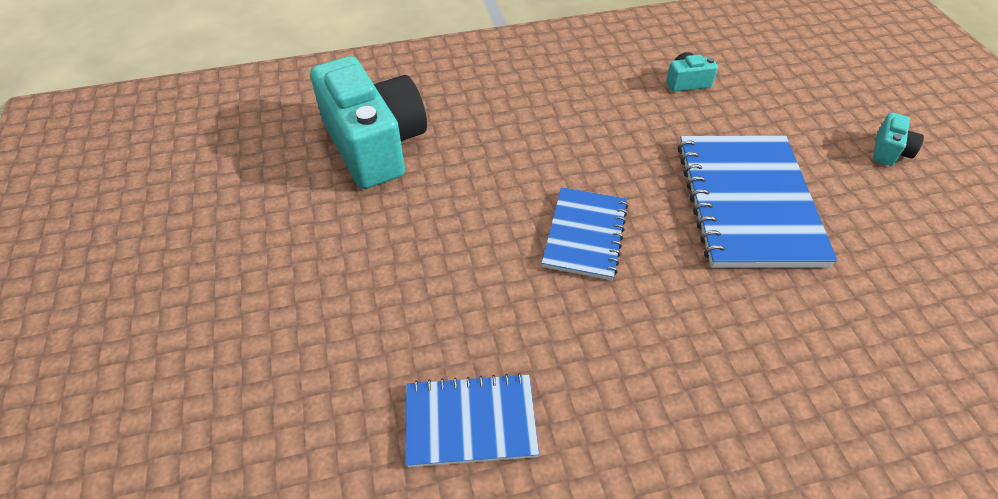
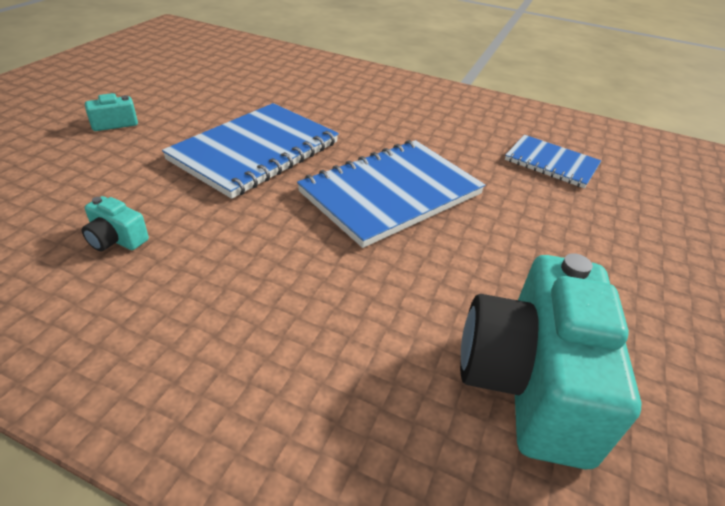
camera: 145 degrees left, 10 degrees down
(585, 234) = (391, 193): blue notebook -> blue notebook, size x1.70

